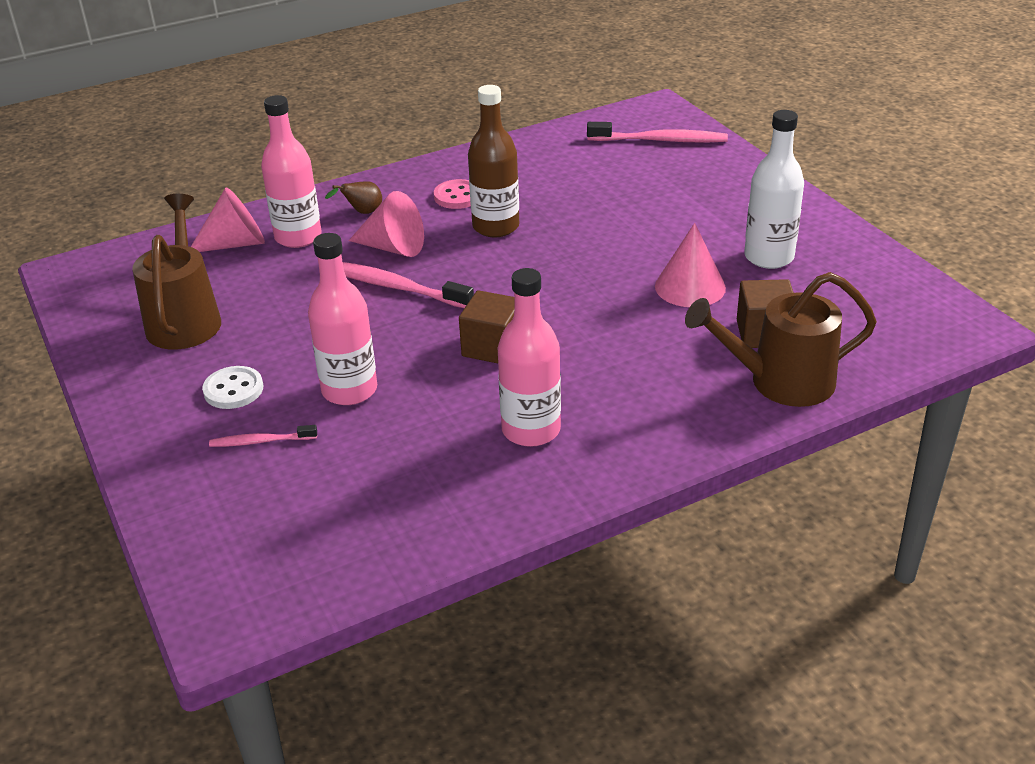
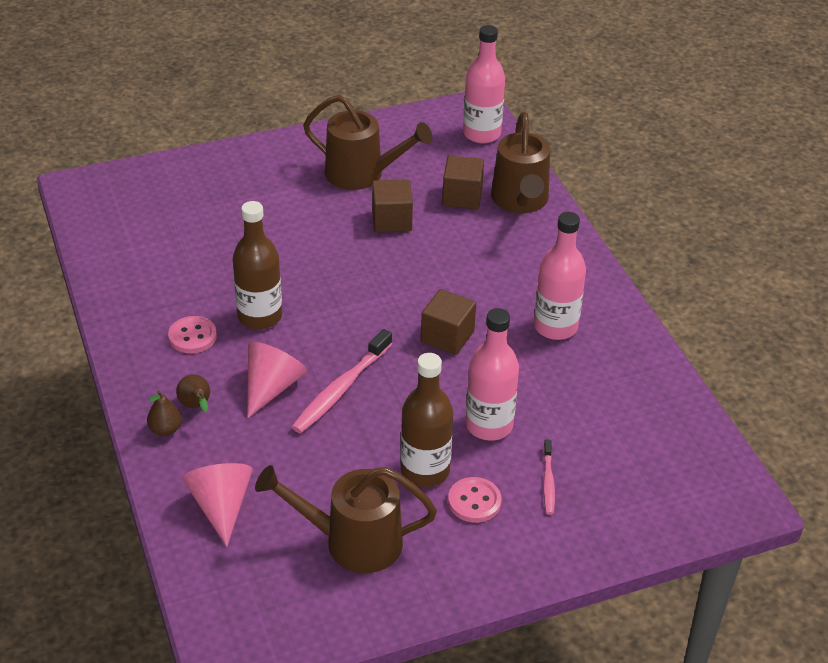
camera: 85 degrees left, 5 degrees up
(233, 390) = (474, 501): white button -> pink button
(279, 352) = (425, 470): none -> brown bottle
(298, 237) = (226, 456): pink bottle -> pink bottle (481, 134)
(330, 202) = (165, 429): none -> brown pear
(660, 140) = (145, 196): pink toothbrush -> none
(690, 287) = (391, 220): pink cone -> brown cube
(769, 257) = (362, 174): white bottle -> brown watering can

